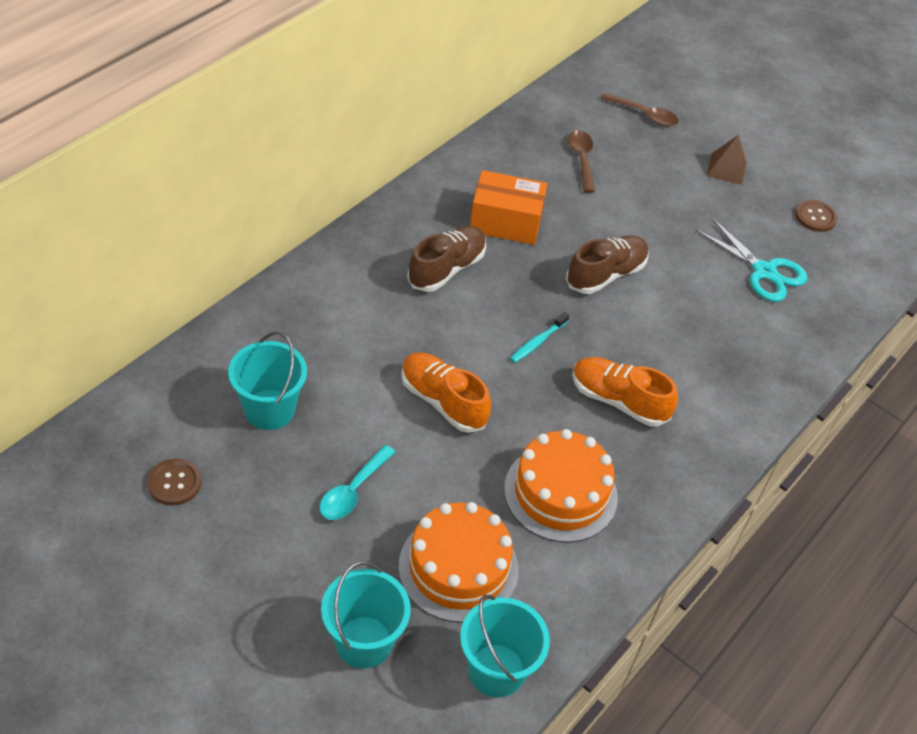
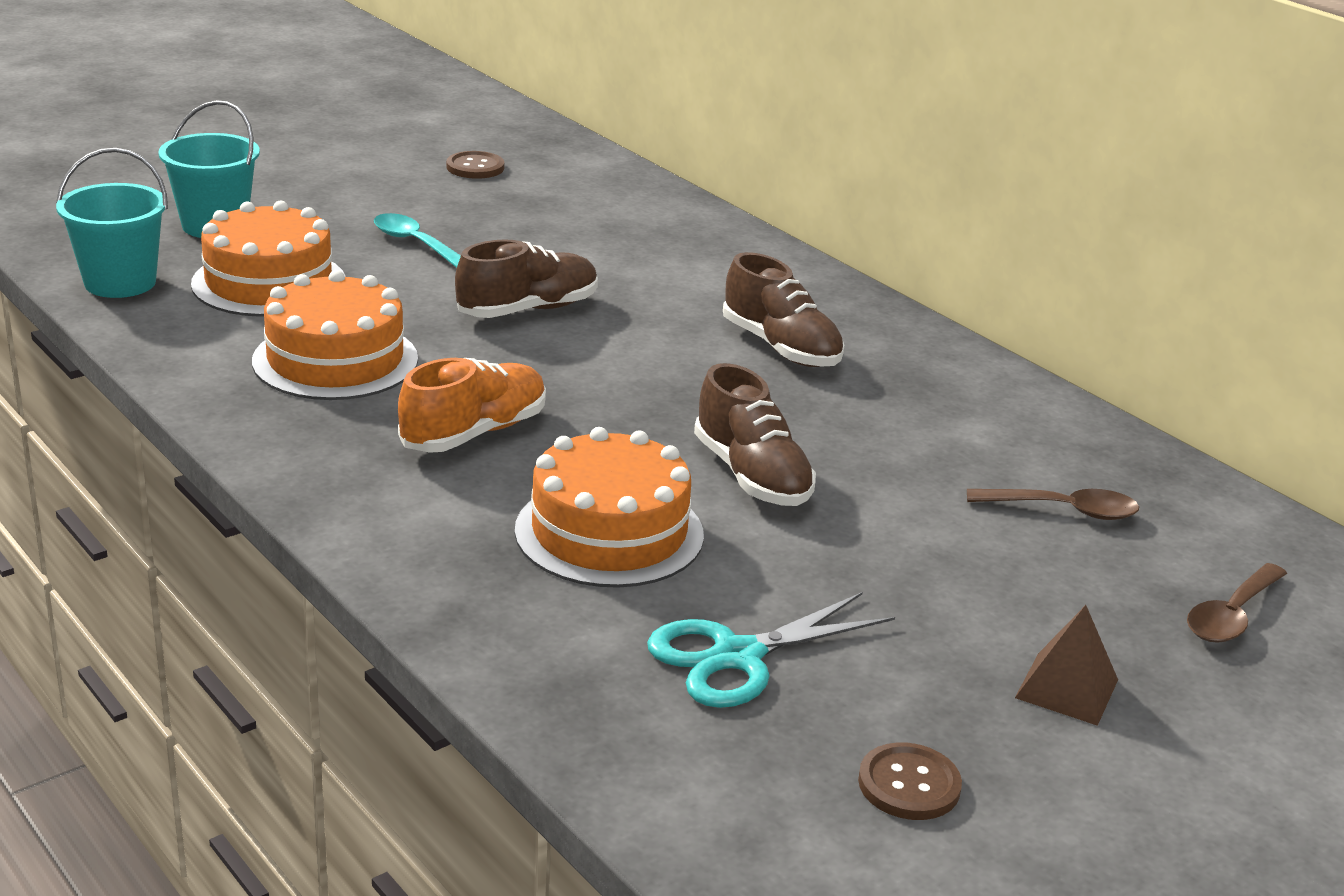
camera: 105 degrees right, 20 degrees down
(269, 409) = (557, 216): turquoise bucket -> none
(443, 401) = (528, 310): orange shoe -> brown shoe
(505, 222) = (885, 409): orange box -> none
(537, 342) = (615, 391): turquoise toothbrush -> none
(690, 327) = (609, 532): none -> orange cake

